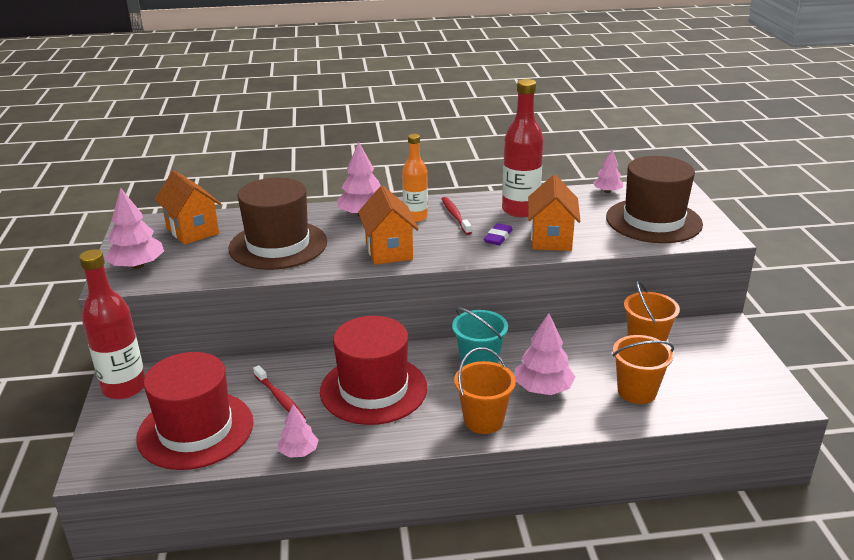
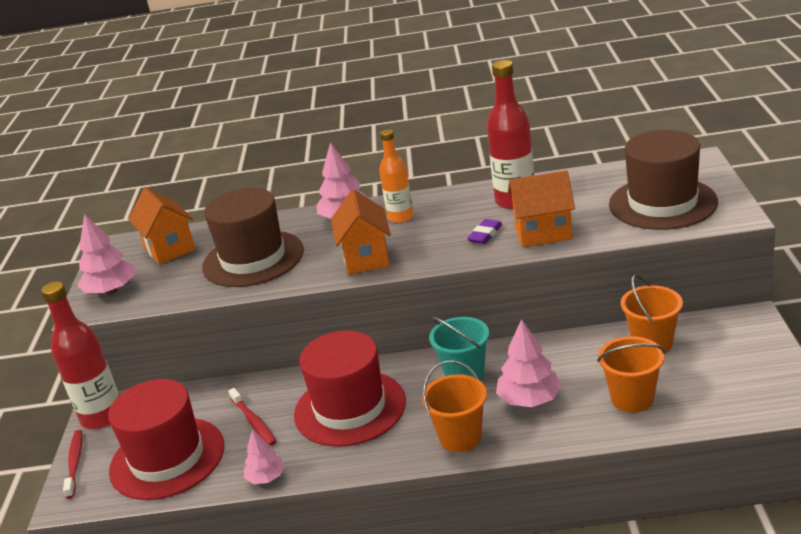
camera: 10 degrees right, 0 degrees up
(455, 216) = (443, 213): red toothbrush -> red toothbrush (75, 463)
(551, 239) = (543, 233): orange house -> orange house turned 75 degrees clockwise
(607, 191) = (617, 171): pink tree -> none

